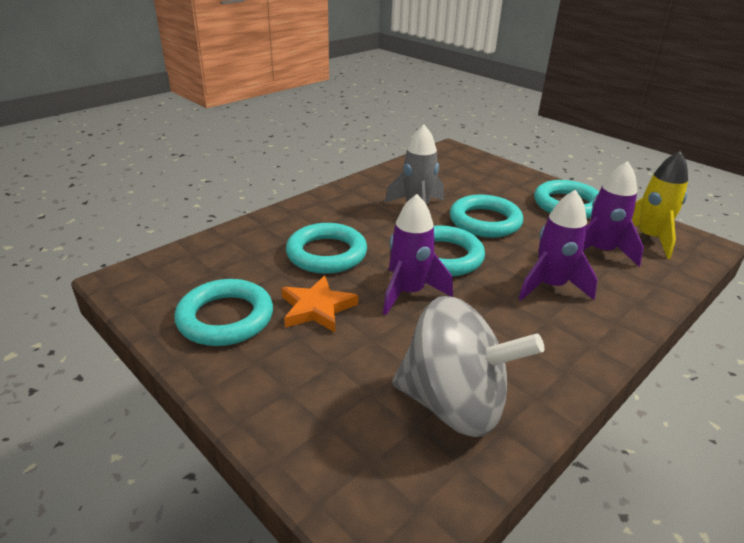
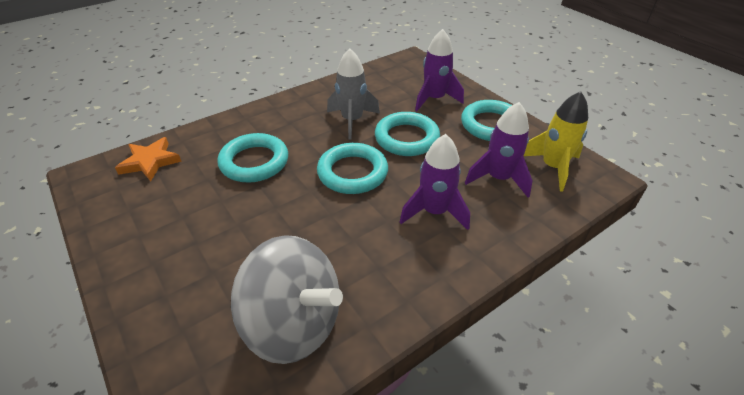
camera: 10 degrees right, 10 degrees up
(225, 318) = (146, 219): turquoise ring -> none
(317, 308) = (223, 216): orange star -> orange star (150, 162)
(409, 292) = (306, 207): purple rocket -> purple rocket (434, 99)

